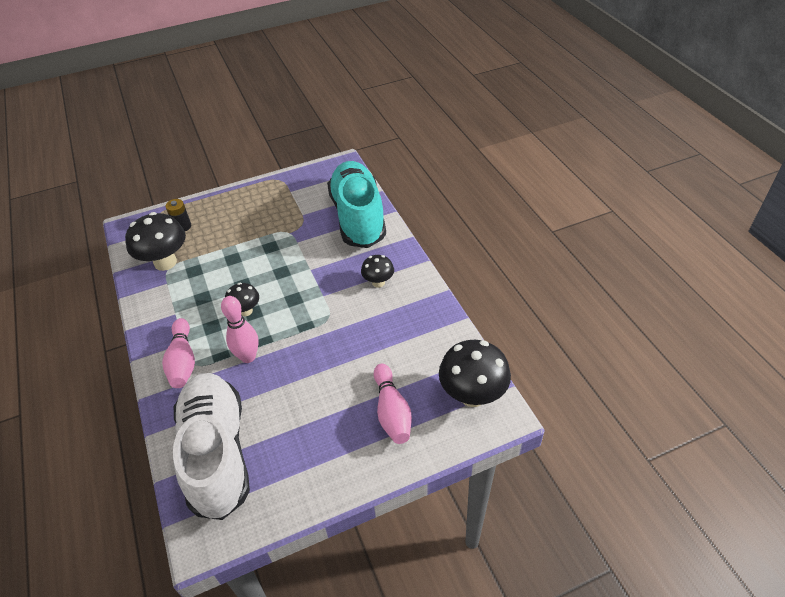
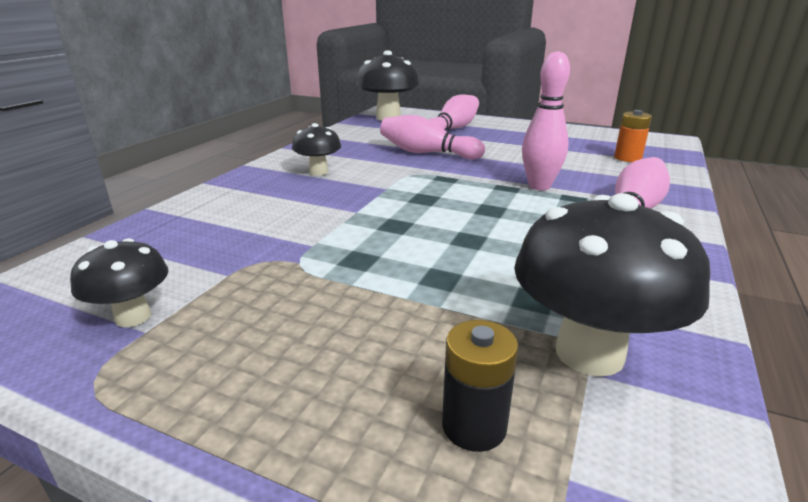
camera: 135 degrees left, 20 degrees down
(217, 453) = (627, 158): white shoe -> orange battery
(246, 311) = (498, 215): black mushroom -> black mushroom (133, 317)
(355, 351) = (427, 153): none -> pink bowling pin
(358, 217) = (189, 225): turquoise shoe -> none

